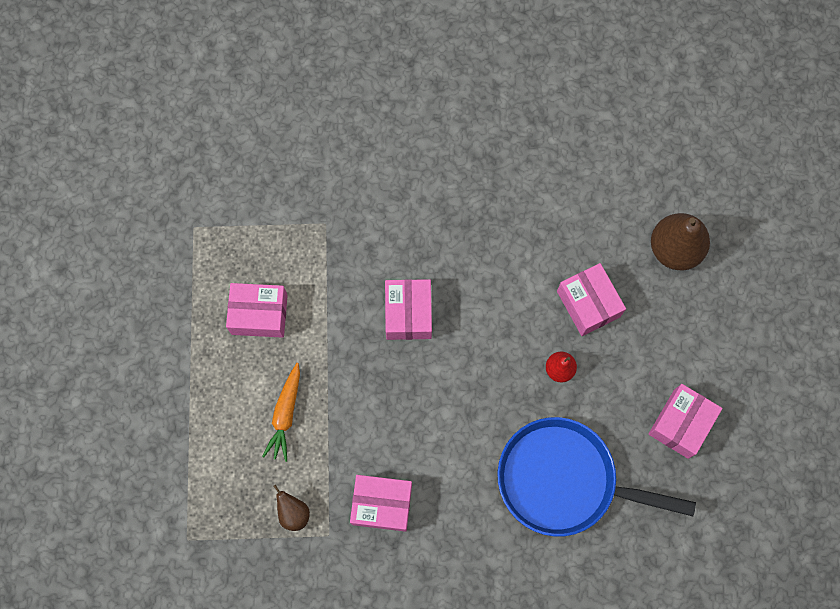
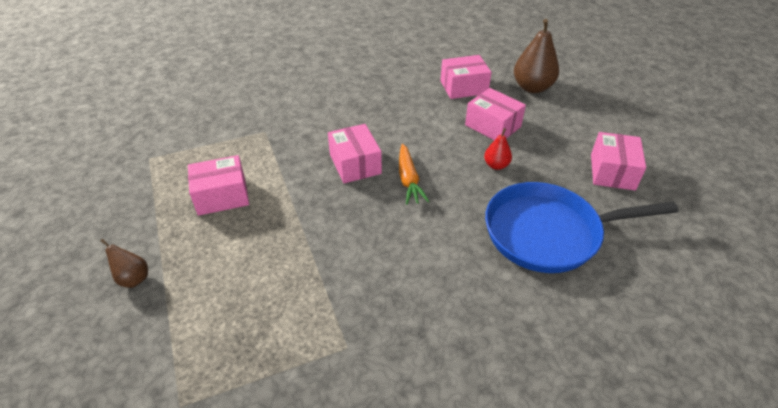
camera: 20 degrees left, 30 degrees down
(285, 415) = (267, 259): orange carrot -> orange carrot (409, 180)
(293, 513) = (301, 338): brown pear -> brown pear (133, 279)
(382, 504) = (392, 302): pink box -> pink box (463, 87)

